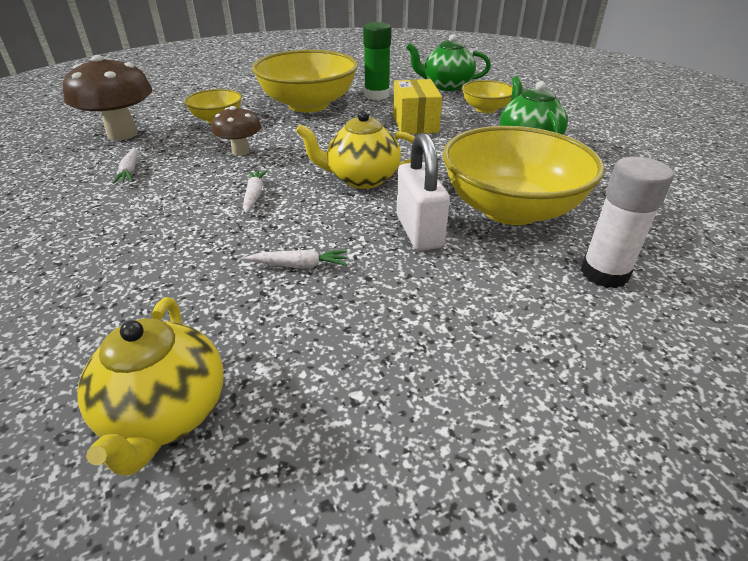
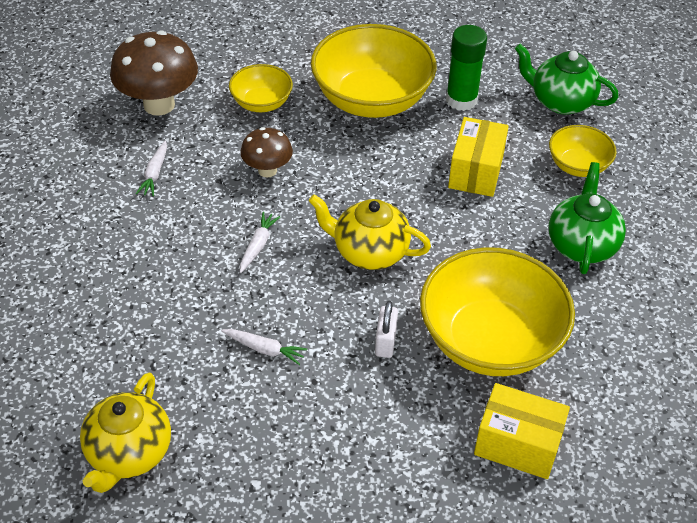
camera: 20 degrees right, 10 degrees up
(419, 231) = (385, 342): white padlock -> white padlock, size x0.59
(604, 273) = (517, 444): white glue stick -> yellow box

